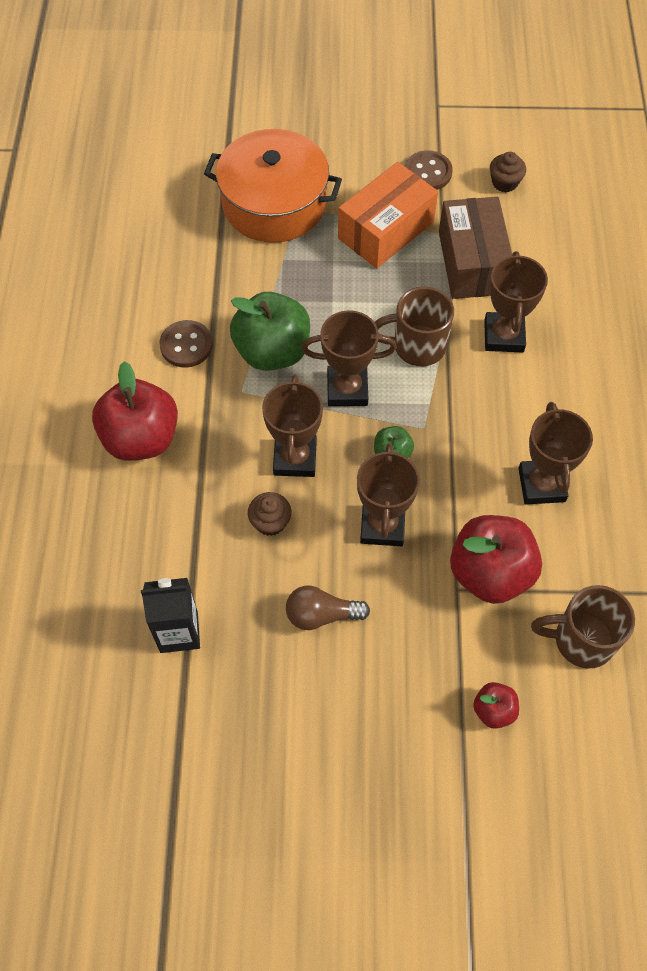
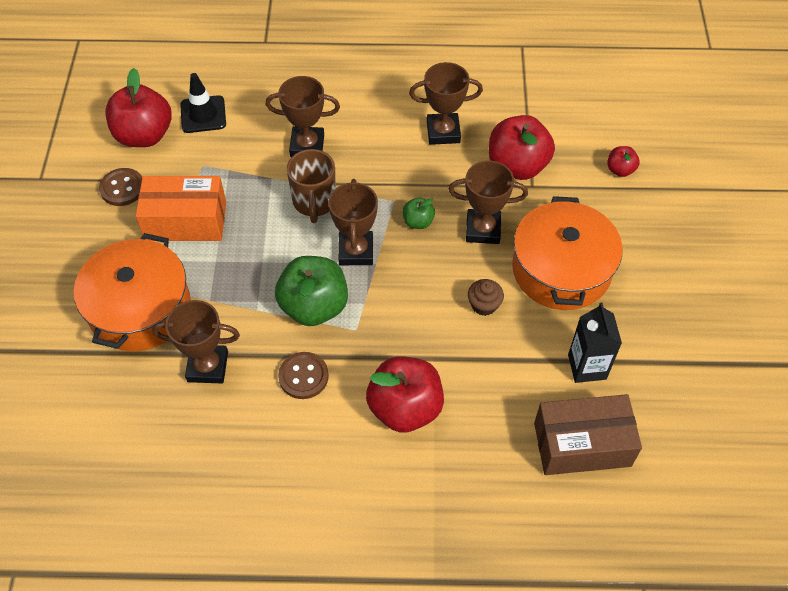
camera: 90 degrees left, 5 degrees down
(295, 458) = (423, 288): brown trophy -> brown trophy (207, 366)
(321, 615) = (561, 269): brown light bulb -> orange pot
(385, 230) = (186, 221): orange box -> orange box turned 45 degrees counterclockwise
(472, 262) = (230, 162): brown box -> brown box (582, 444)
(504, 182) = (144, 135): brown cupcake -> red apple
(542, 232) = (203, 114): none -> black traffic cone
(581, 640) = (563, 120): brown mug -> none

